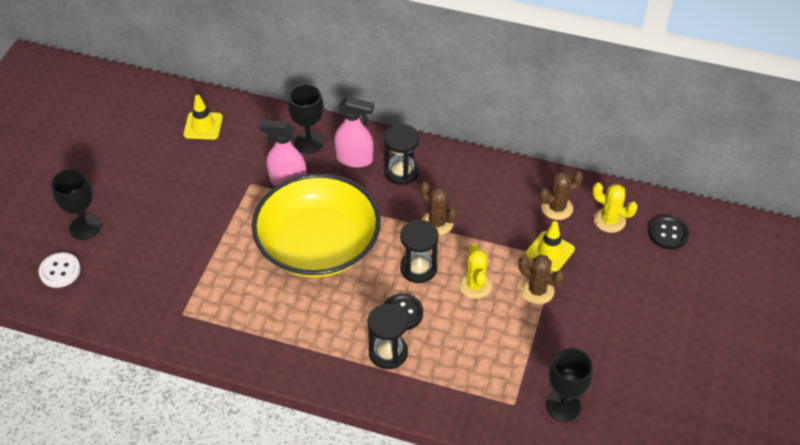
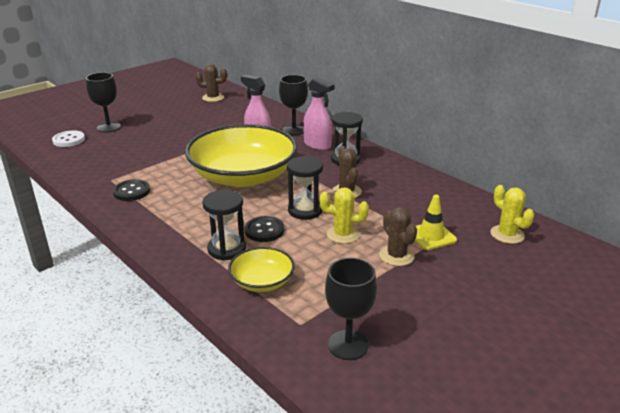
camera: 30 degrees right, 20 degrees down
(203, 126) = (233, 107): yellow traffic cone -> none
(449, 375) = (262, 281): none -> yellow bowl
(475, 285) = (343, 234): yellow cactus -> yellow cactus turned 75 degrees clockwise
(557, 208) = (461, 213): brown cactus -> brown cactus (213, 98)
(668, 233) = (564, 261): black button -> black button (131, 191)

